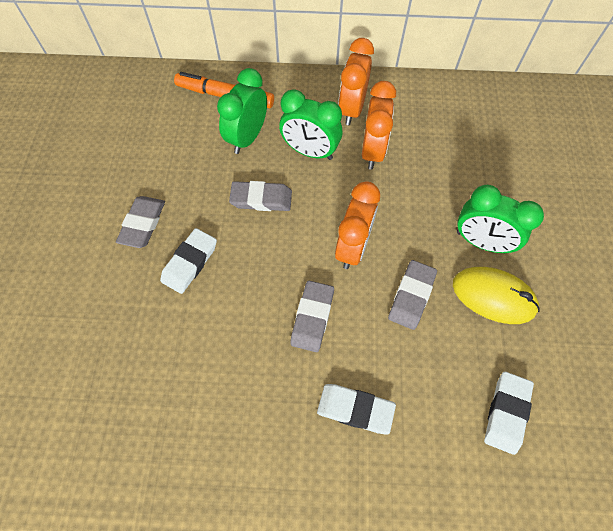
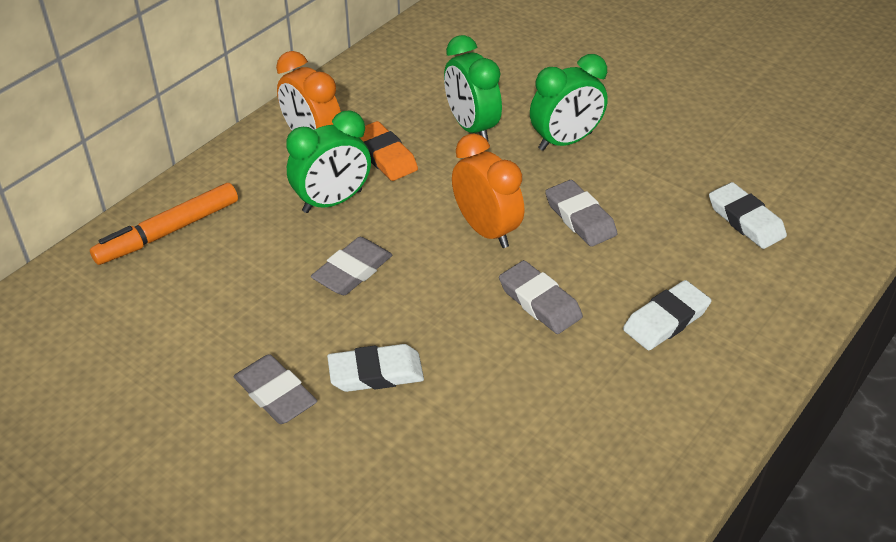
camera: 55 degrees left, 20 degrees down
(190, 263) = (376, 373): white eraser -> white eraser turned 75 degrees counterclockwise
(247, 138) = (254, 242): green clock -> green clock (471, 127)
(372, 151) = (385, 156): orange clock -> orange eraser
(493, 296) = (628, 165): yellow mouse -> none

